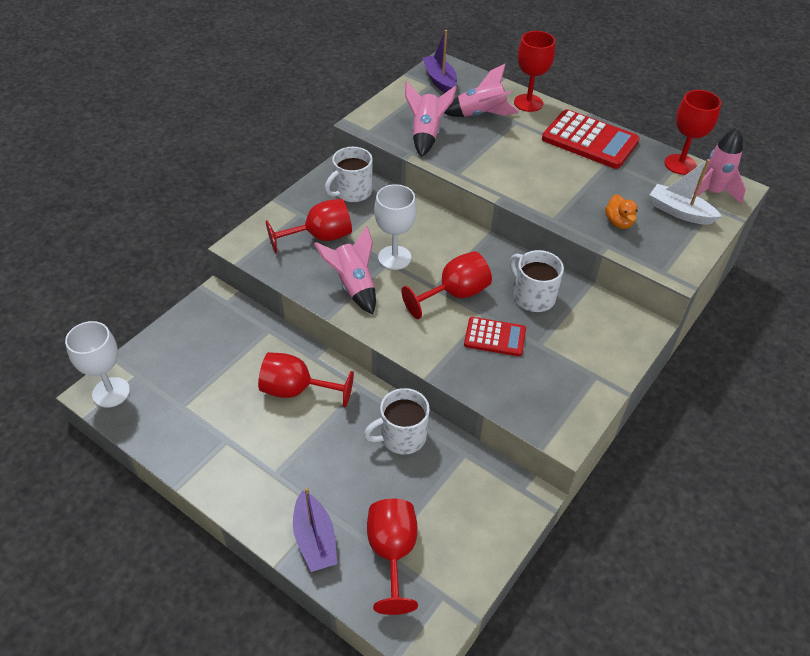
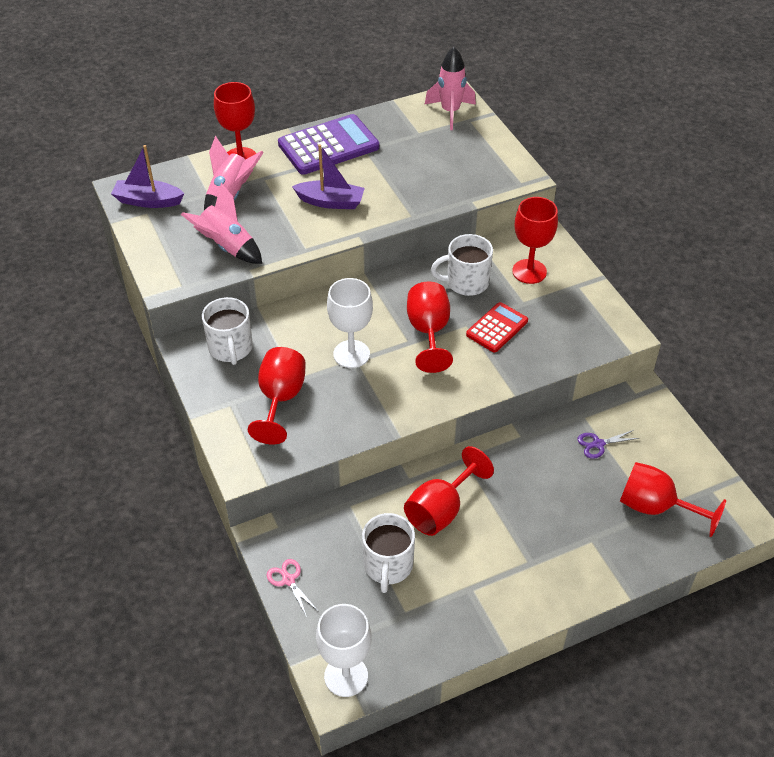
camera: 60 degrees left, 0 degrees up
(181, 325) = (288, 580): none -> pink scissors
(315, 539) = (617, 557): purple boat -> purple boat (331, 202)
(353, 286) = (368, 400): pink rocket -> none
(402, 436) = (540, 451): white mug -> white mug (388, 565)
(440, 479) = (598, 444): none -> purple scissors
(590, 140) = (328, 146): red calculator -> purple calculator
(618, 222) = (446, 180): orange duck -> none
(679, 212) = (459, 141): white boat -> none
(680, 164) = (403, 111): red goblet -> red goblet (529, 271)

